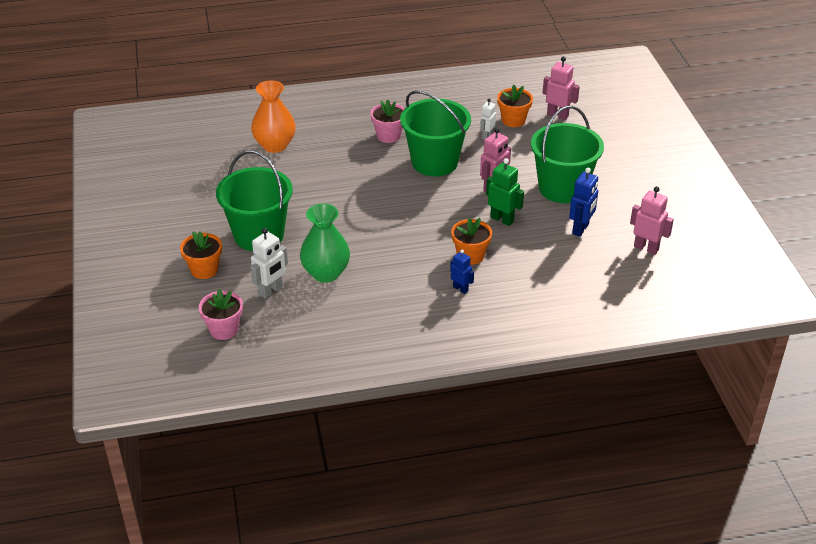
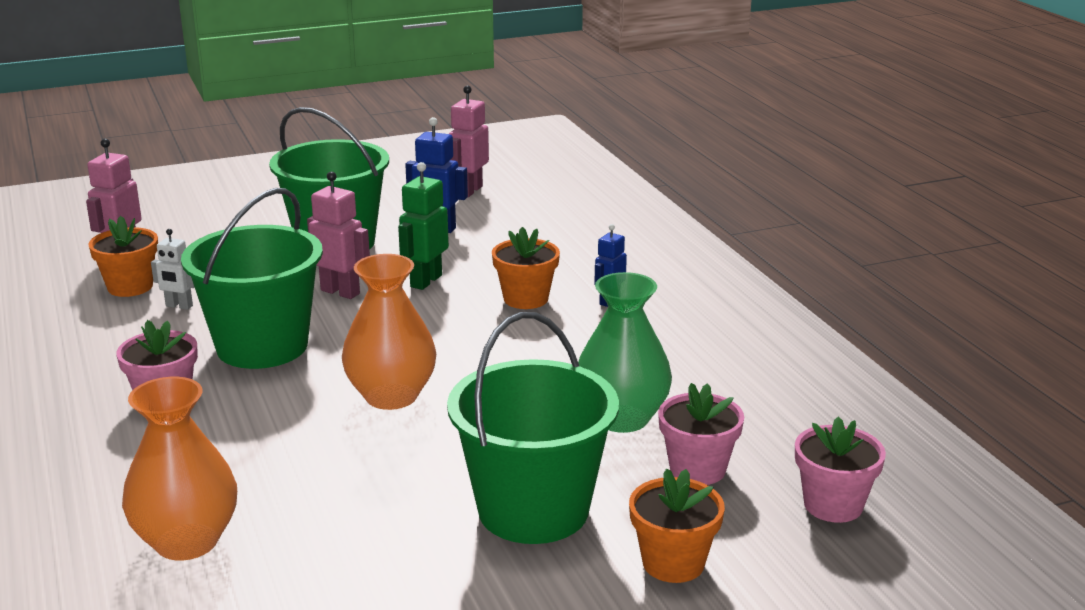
camera: 100 degrees left, 15 degrees down
(271, 290) = (697, 469): white robot -> pink flower pot
(372, 200) = (391, 396): none -> orange vase

